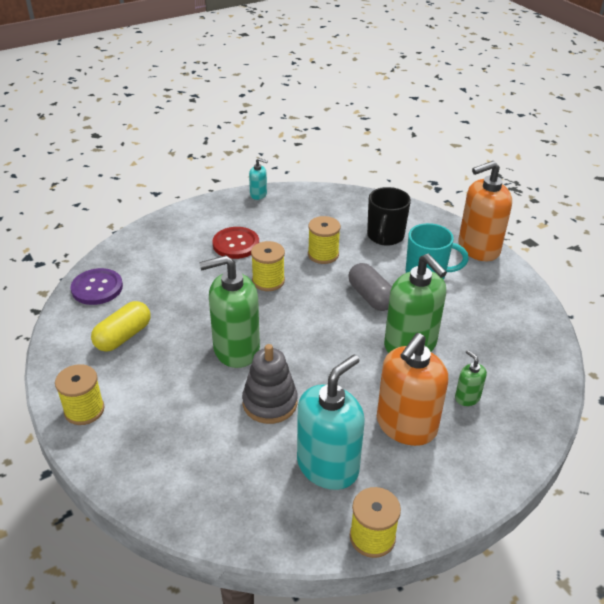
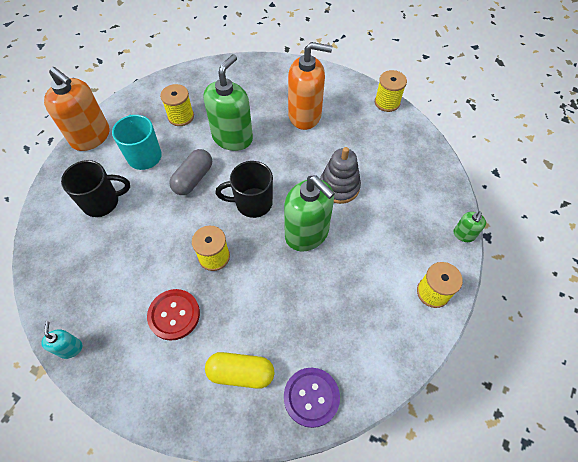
camera: 120 degrees left, 20 degrees up
(123, 336) = (350, 322): yellow capsule -> yellow capsule (241, 373)
(306, 326) = (252, 203): none -> black mug
(323, 254) = (153, 235): yellow spool -> yellow spool (181, 116)
(328, 466) = (361, 137): turquoise soap dispenser -> none
(467, 397) = (261, 97): green soap dispenser -> green soap dispenser (463, 234)

